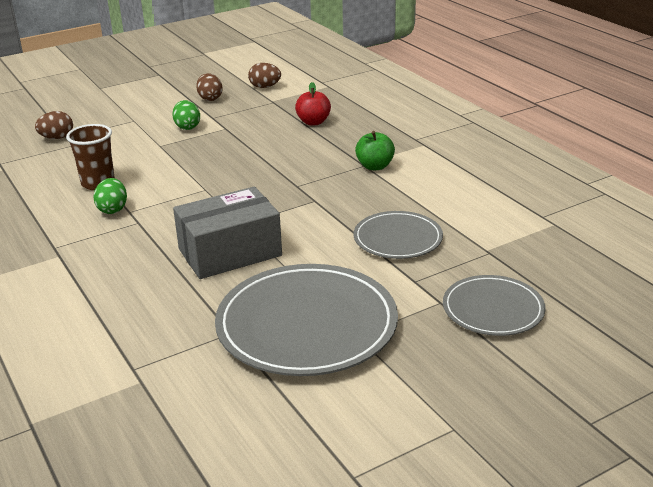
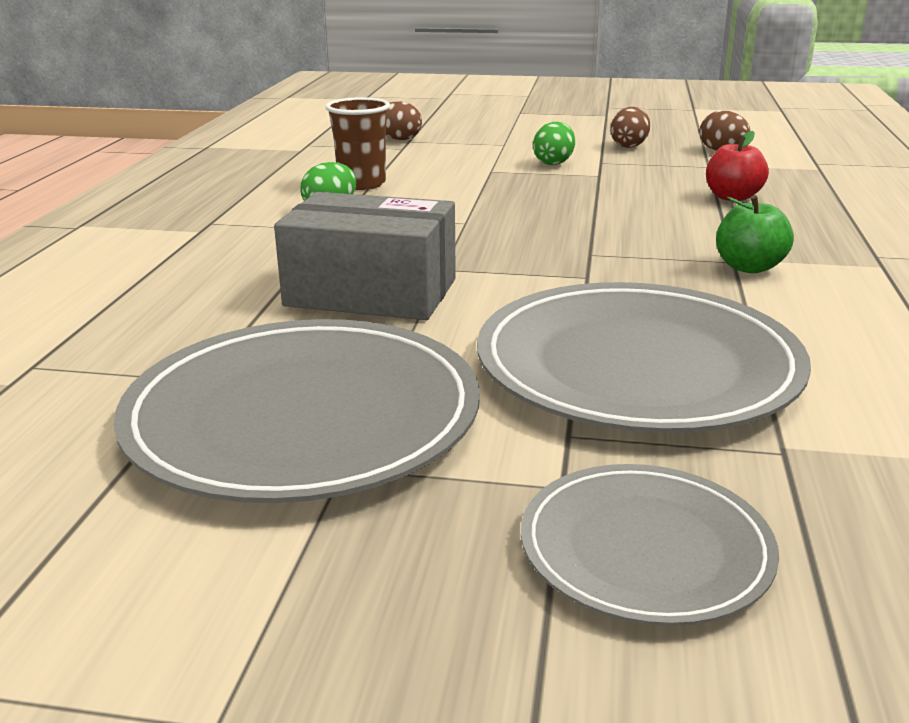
camera: 40 degrees right, 5 degrees down
(398, 239) = (637, 366): grey plate -> grey plate, size x1.77

